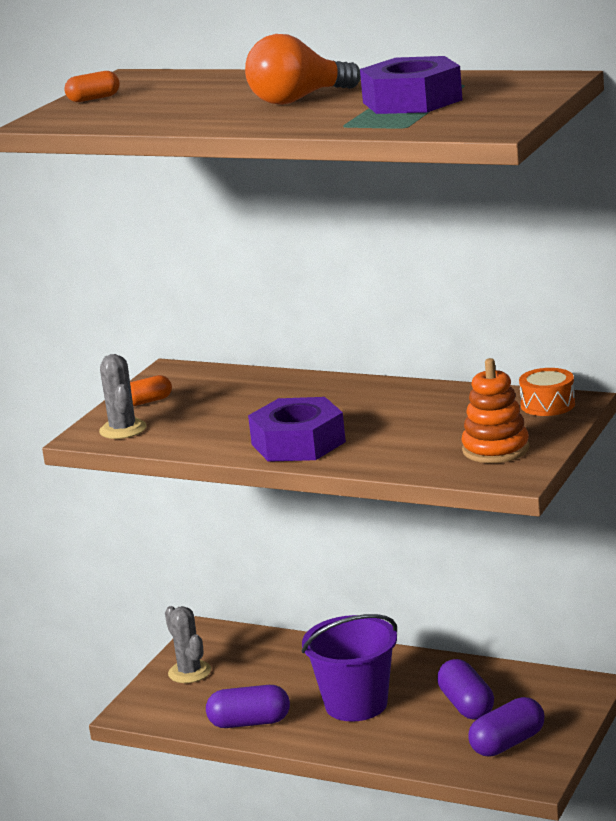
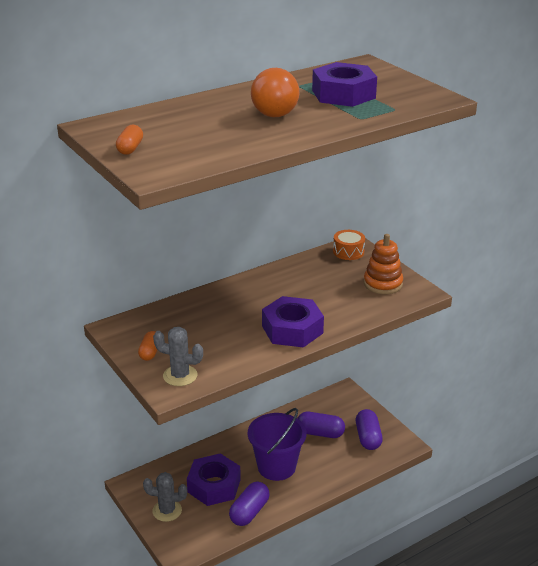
camera: 60 degrees left, 10 degrees up
(268, 680) = (214, 485): none -> purple nut

